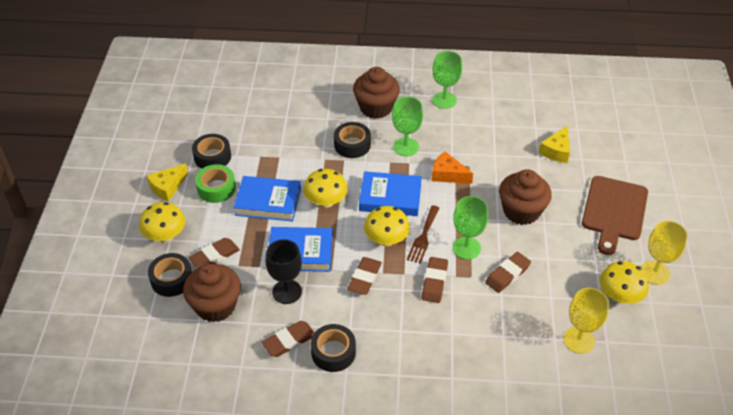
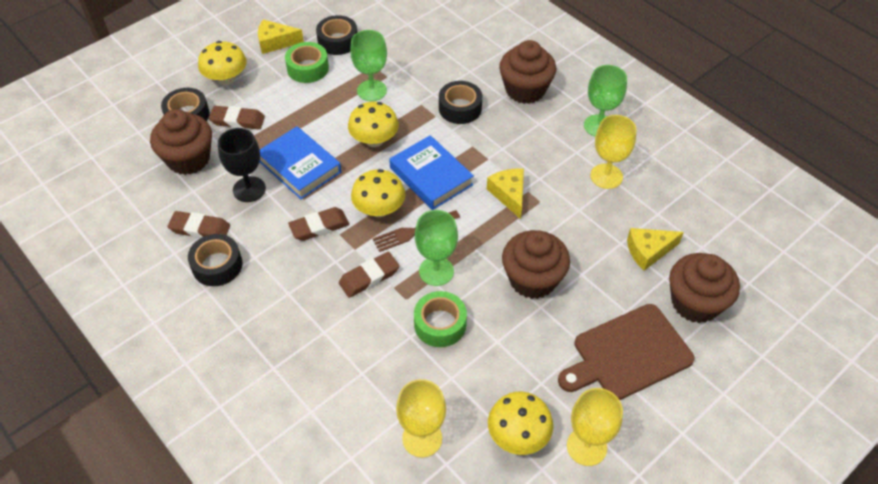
camera: 45 degrees right, 5 degrees up
(268, 202) = (330, 107): blue book -> none
(406, 147) = (504, 143): green goblet -> green goblet (372, 90)
(448, 174) = (509, 194): orange cheese -> yellow cheese
(484, 126) = (606, 176): none -> yellow goblet
(507, 274) = (440, 324): brown eraser -> green tape
(610, 160) = (695, 303): none -> brown cupcake

